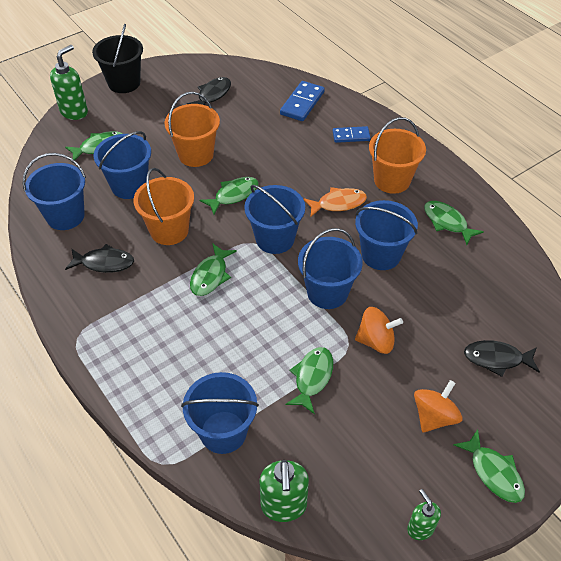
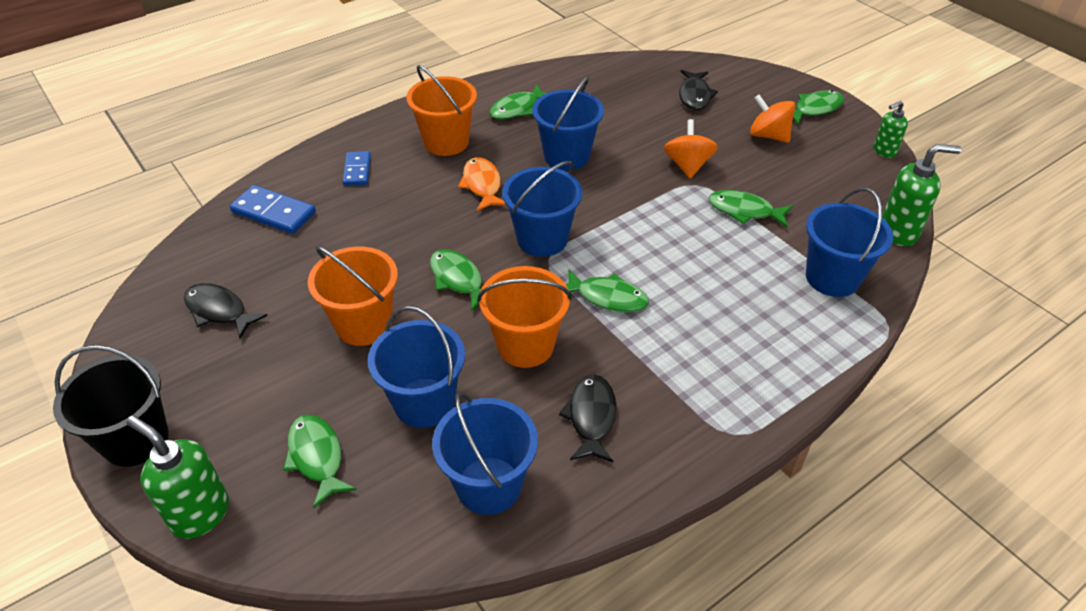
camera: 90 degrees left, 5 degrees down
(327, 292) = (625, 197): blue bucket -> none

